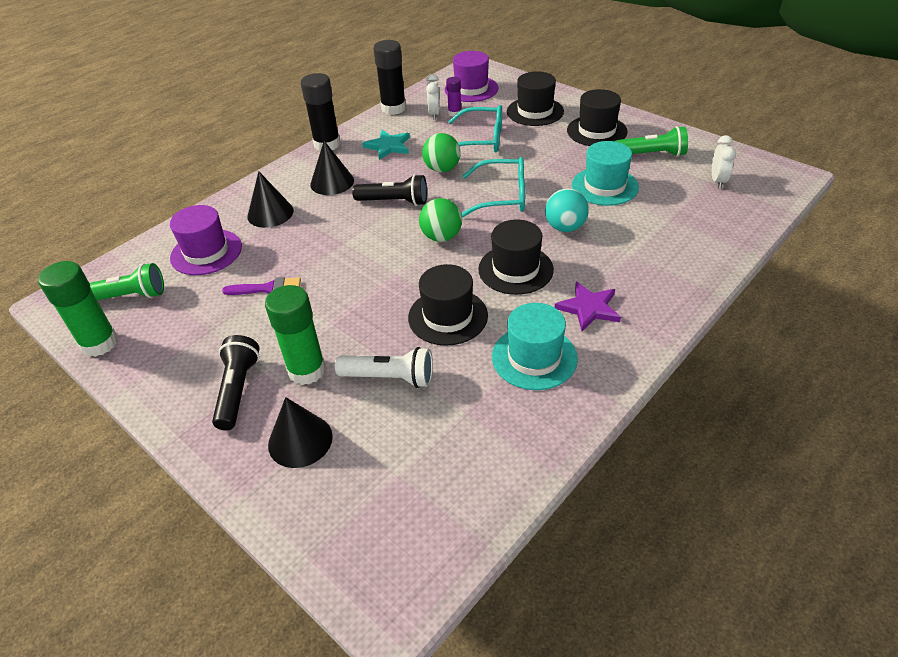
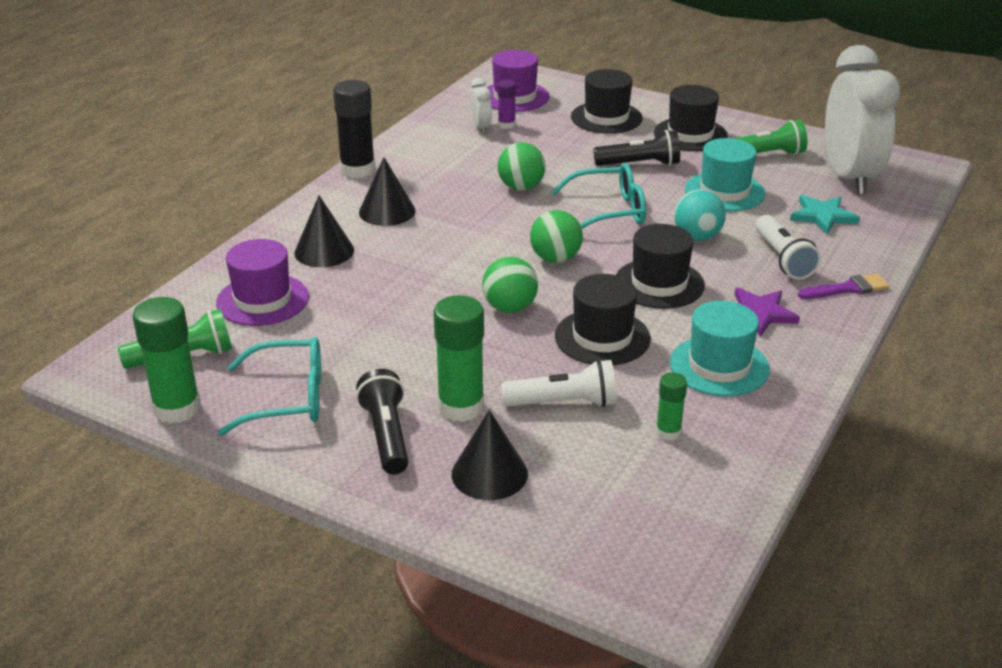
camera: 15 degrees left, 10 degrees down
(267, 288) = (366, 331): purple brush -> purple brush (847, 288)
(386, 279) = (509, 308): none -> green ball
(388, 146) = (439, 167): turquoise star -> turquoise star (822, 216)
(393, 108) = (424, 124): black glue stick -> none
(394, 201) = (478, 226): black flashlight -> black flashlight (639, 164)
(464, 420) = (668, 432): none -> green glue stick
(481, 140) = (555, 152): turquoise glasses -> turquoise glasses (288, 398)
(630, 256) = (783, 259): none -> white flashlight
(718, 181) = (849, 177): white clock -> white clock, size x2.42

